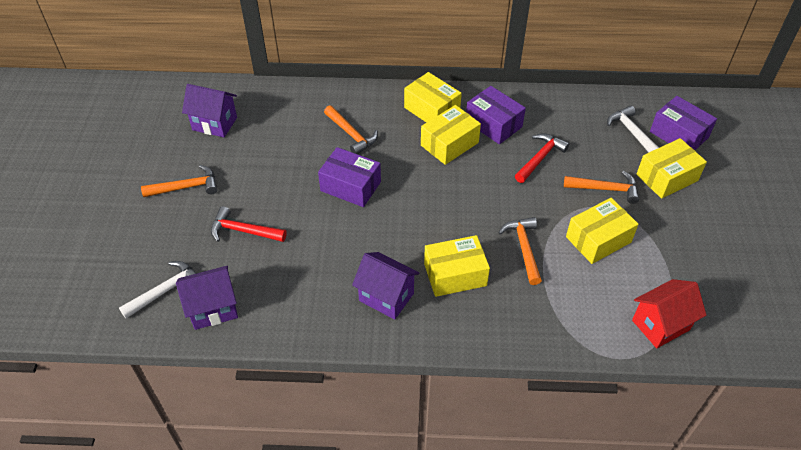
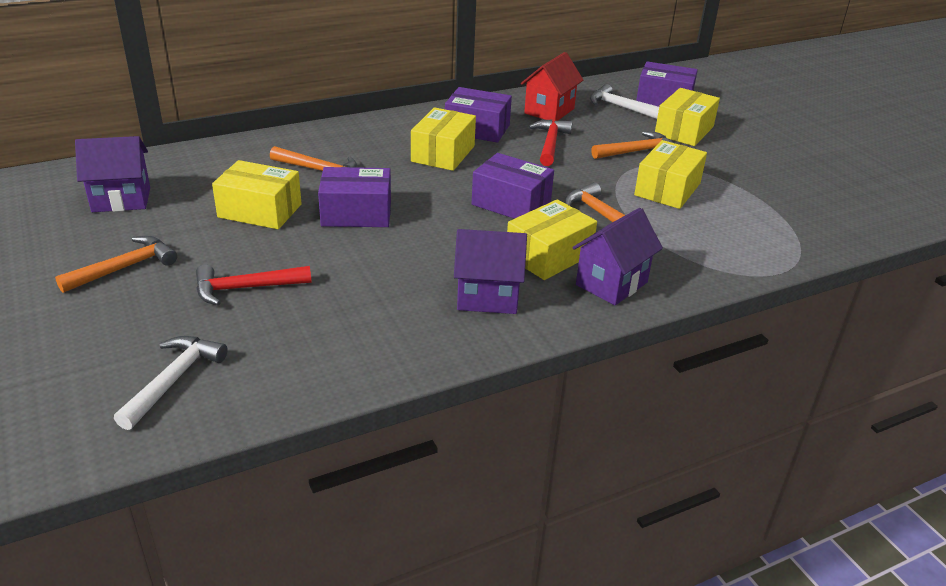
camera: 30 degrees left, 15 degrees down
(213, 309) = (264, 377): purple house -> purple house (611, 283)
(432, 110) = (398, 132): yellow box -> yellow box (260, 211)
(464, 213) = (511, 203): none -> purple box
(660, 325) = (789, 236): red house -> red house (549, 111)

